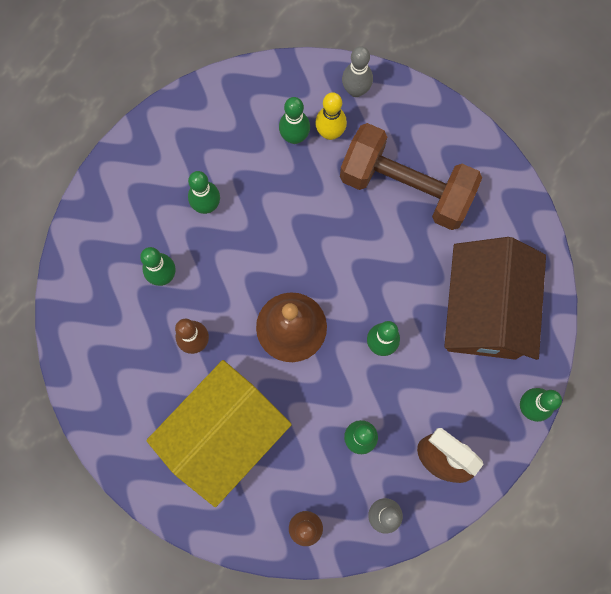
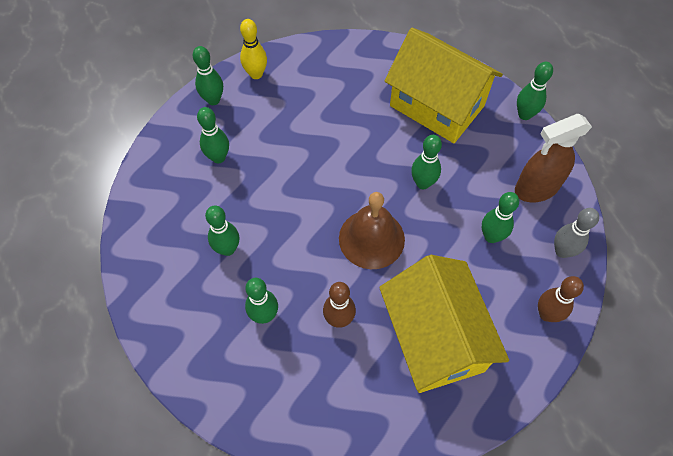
camera: 60 degrees left, 15 degrees down
(330, 133) = (233, 132): yellow bowling pin -> yellow bowling pin (256, 74)
(356, 90) = (213, 100): grey bowling pin -> green bowling pin
(406, 187) = (311, 106): brown dumbbell -> none
(484, 310) = (437, 106): brown house -> yellow house

